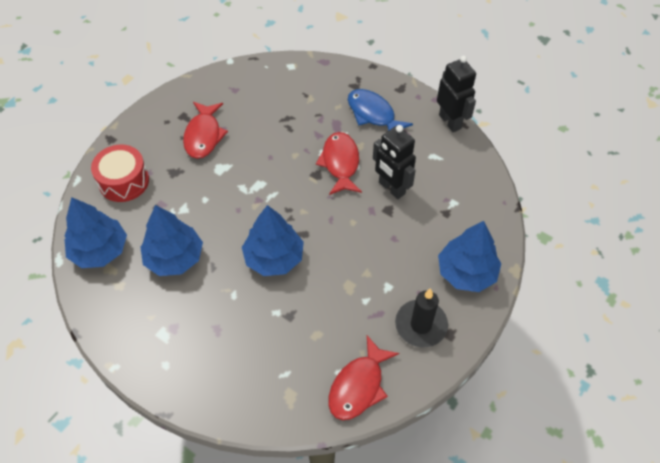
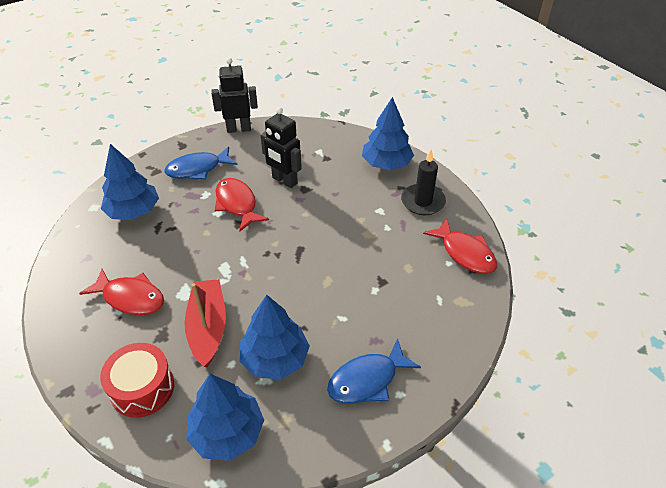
camera: 70 degrees left, 10 degrees down
(172, 334) = (367, 380): none -> blue fish
(191, 199) = (208, 327): none -> red boat
(274, 258) = (315, 277): blue tree -> blue tree (134, 211)
(340, 163) = (237, 204): red fish -> red fish turned 45 degrees clockwise
(391, 188) = (284, 181): black robot -> black robot turned 60 degrees clockwise

